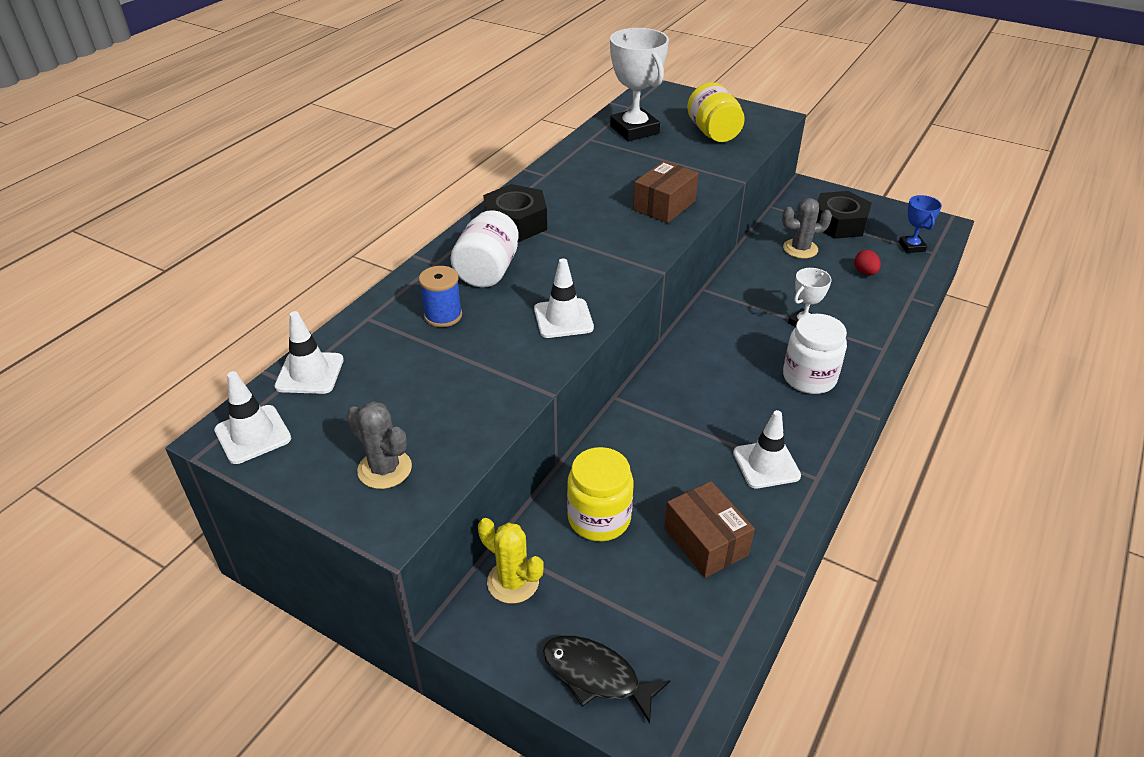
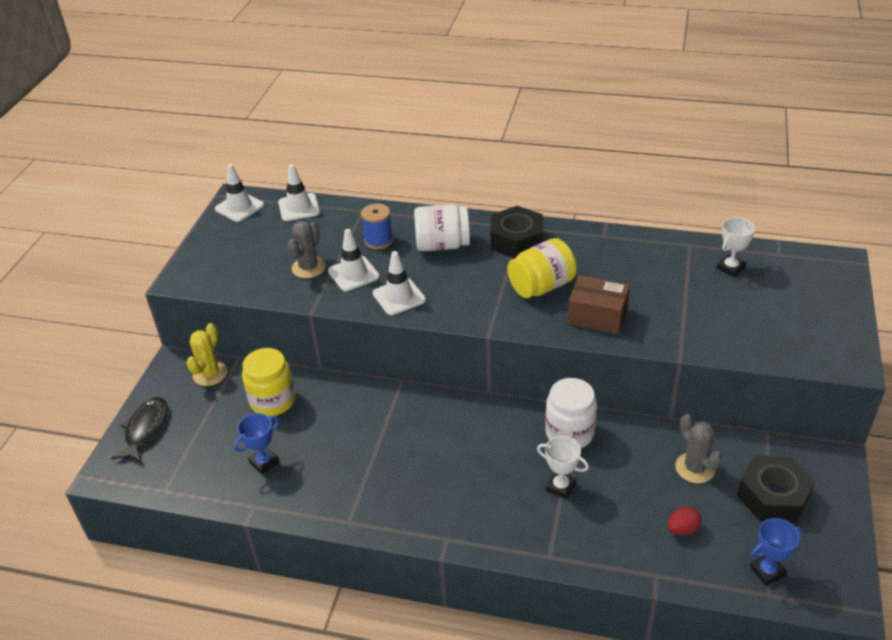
camera: 75 degrees right, 0 degrees up
(384, 469) = (222, 263): grey cactus -> grey cactus (308, 267)
(634, 130) = (730, 268): white trophy -> white trophy, size x0.53
(705, 541) = (264, 462): brown box -> blue trophy
(713, 133) = (770, 322): yellow jar -> yellow jar (541, 286)
(766, 464) = (354, 486): white traffic cone -> white traffic cone (353, 274)
(809, 378) = (478, 501): white jar -> white jar (569, 433)

